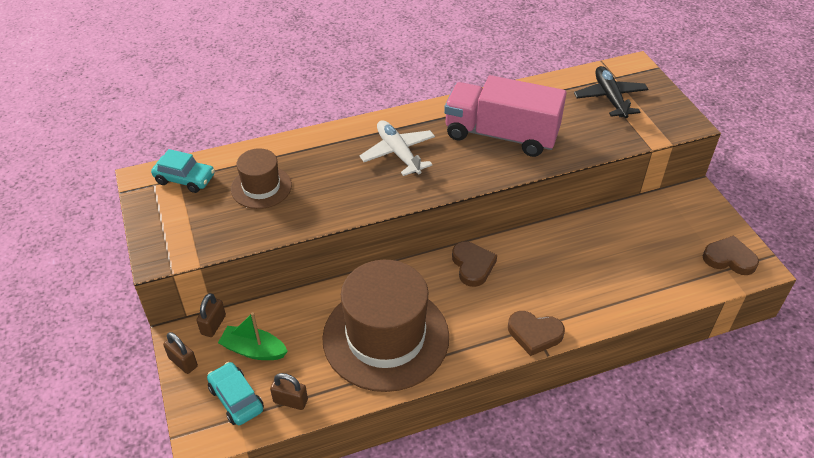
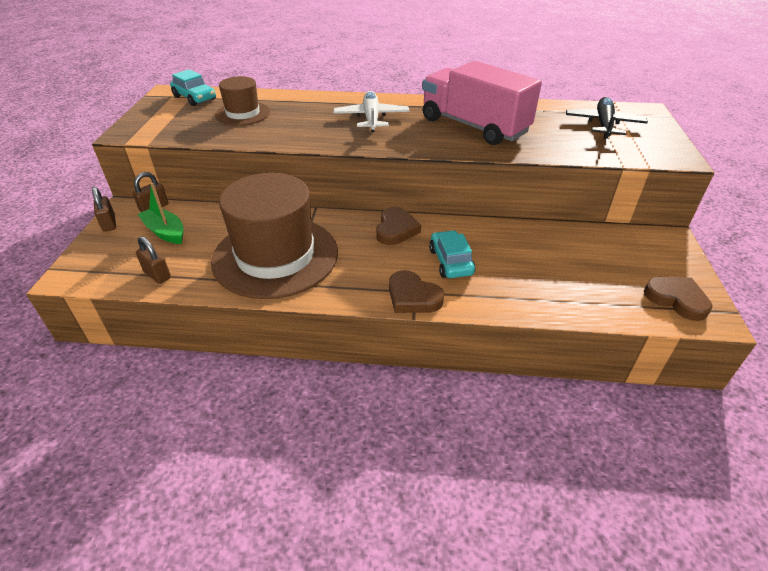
camera: 25 degrees right, 5 degrees down
(236, 399) = (119, 259): turquoise car -> turquoise car (450, 262)

